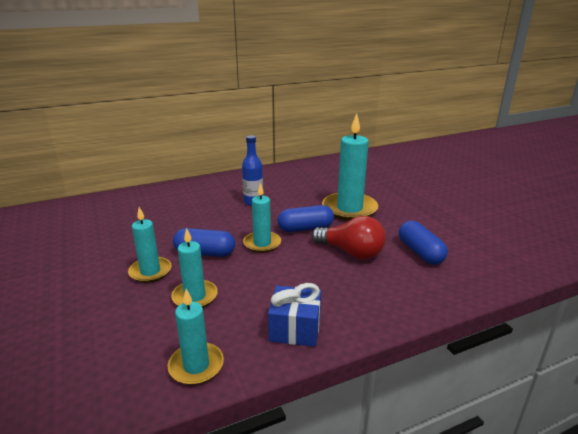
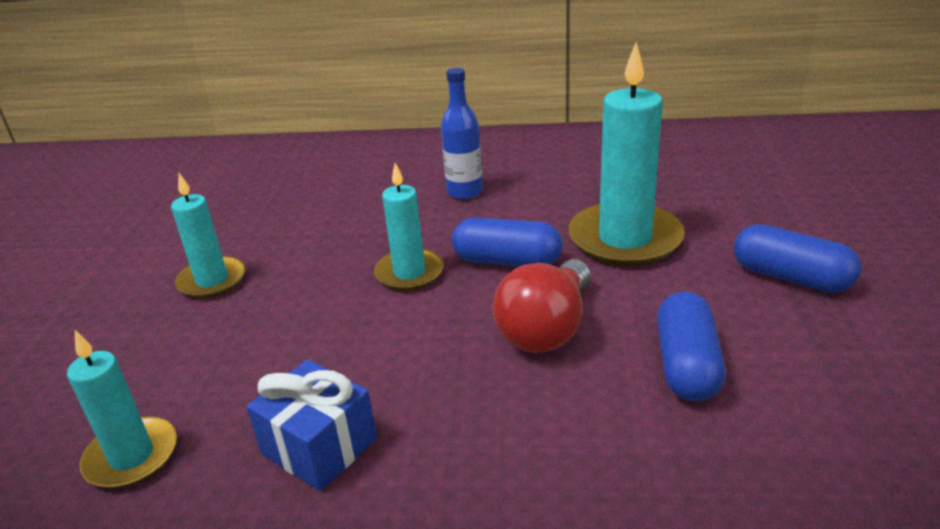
camera: 30 degrees right, 5 degrees up
(195, 297) = (231, 340): turquoise candle -> none
(205, 253) = (310, 268): blue capsule -> blue capsule (791, 278)
(351, 252) = (547, 328): red light bulb -> red light bulb turned 60 degrees clockwise

